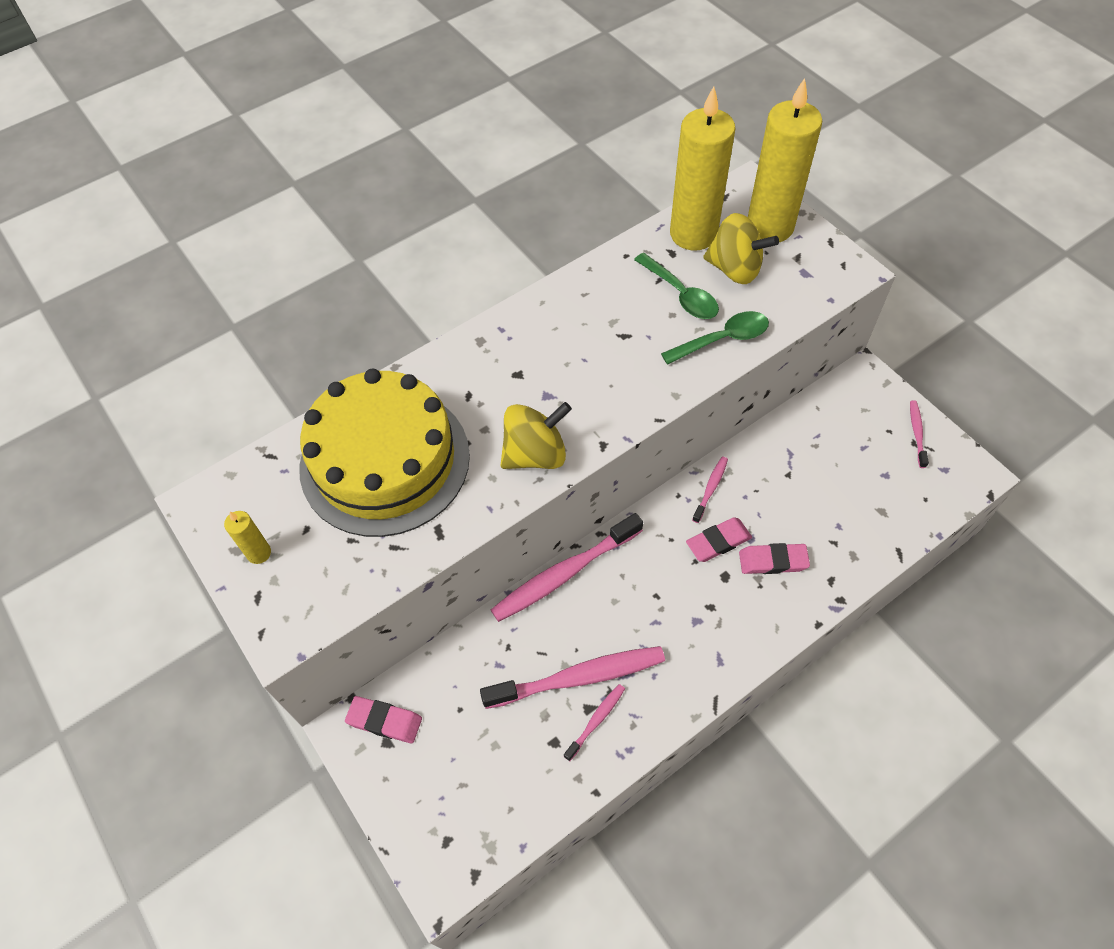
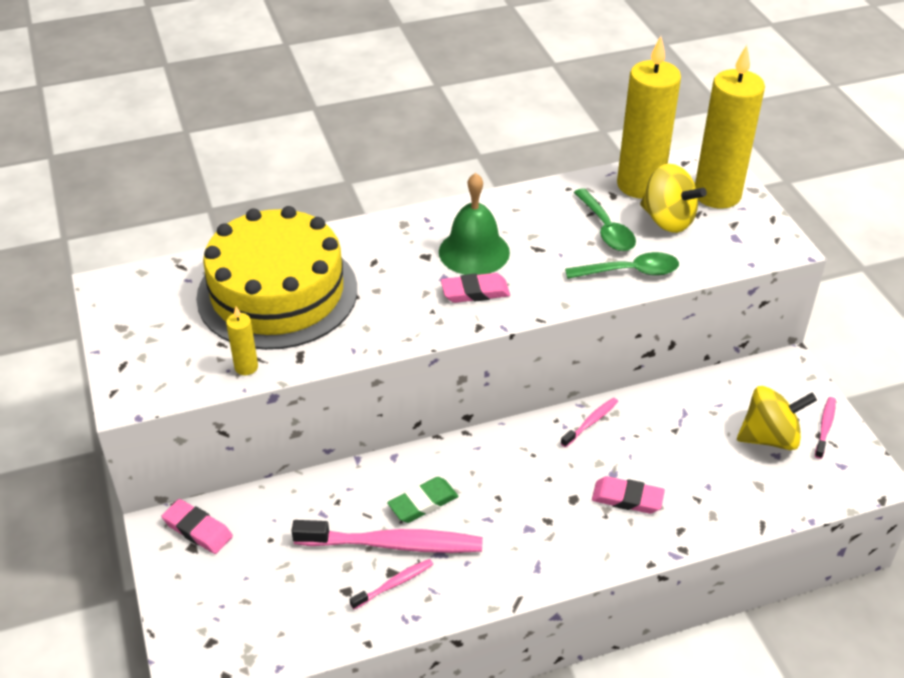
camera: 15 degrees right, 15 degrees down
(259, 553) = (138, 334): yellow candle -> yellow candle (246, 367)
(535, 454) = (413, 319): yellow spinning top -> yellow spinning top (769, 437)
(563, 356) = (474, 252): none -> green bell
(565, 573) = (417, 456): pink toothbrush -> none
(589, 624) = (423, 503): none -> green eraser
(718, 542) = (579, 468): pink eraser -> pink eraser (475, 292)

